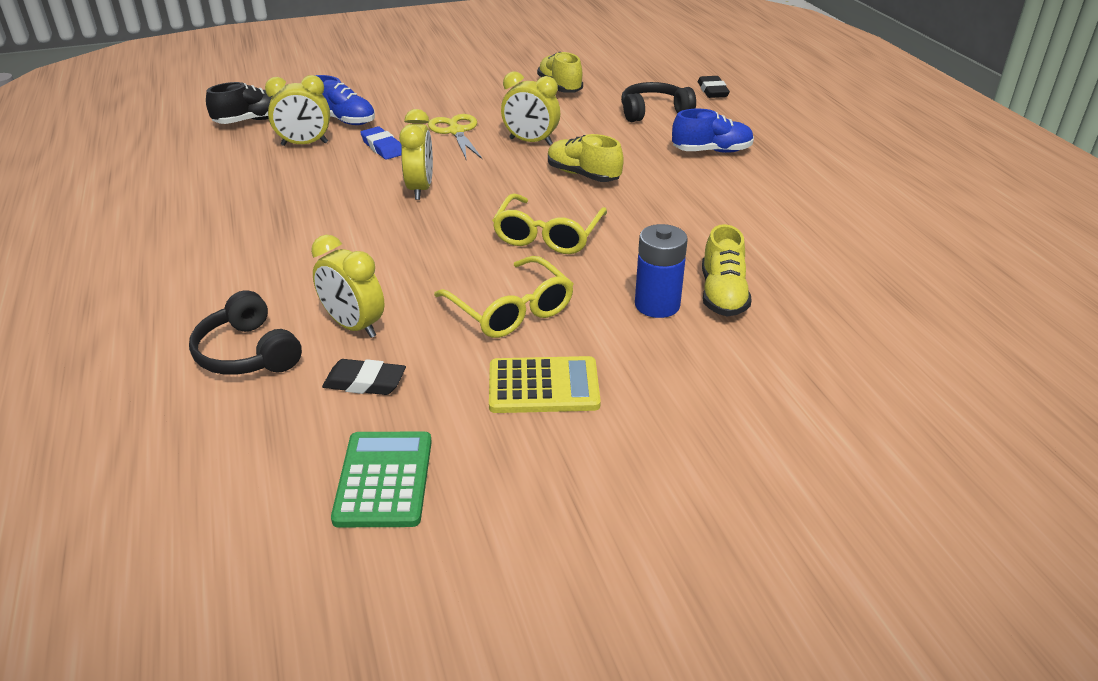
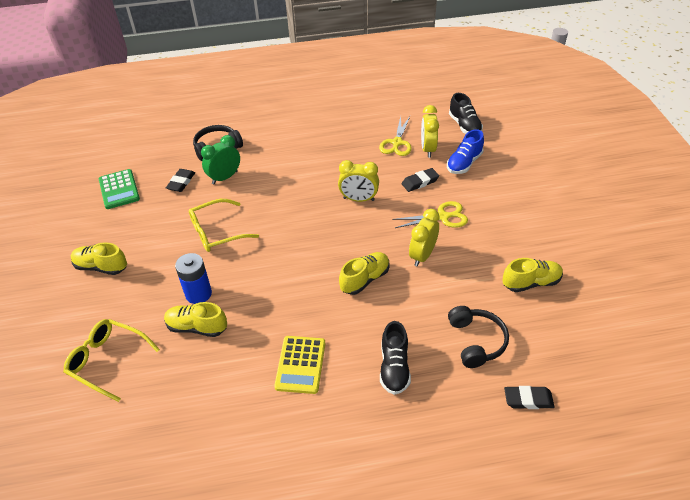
camera: 100 degrees right, 10 degrees up
(282, 167) = (397, 143): none -> yellow scissors
(354, 326) = (224, 177): yellow clock -> green clock
(382, 147) = (420, 182): blue eraser -> black eraser
(384, 479) = (119, 189): green calculator -> green calculator turned 60 degrees clockwise
(543, 386) = (151, 240): yellow calculator -> yellow calculator (300, 365)
(548, 235) = (288, 253): yellow glasses -> yellow glasses (108, 361)
(633, 439) = (101, 267): none -> yellow shoe
(711, 151) = (394, 367): blue shoe -> black shoe

